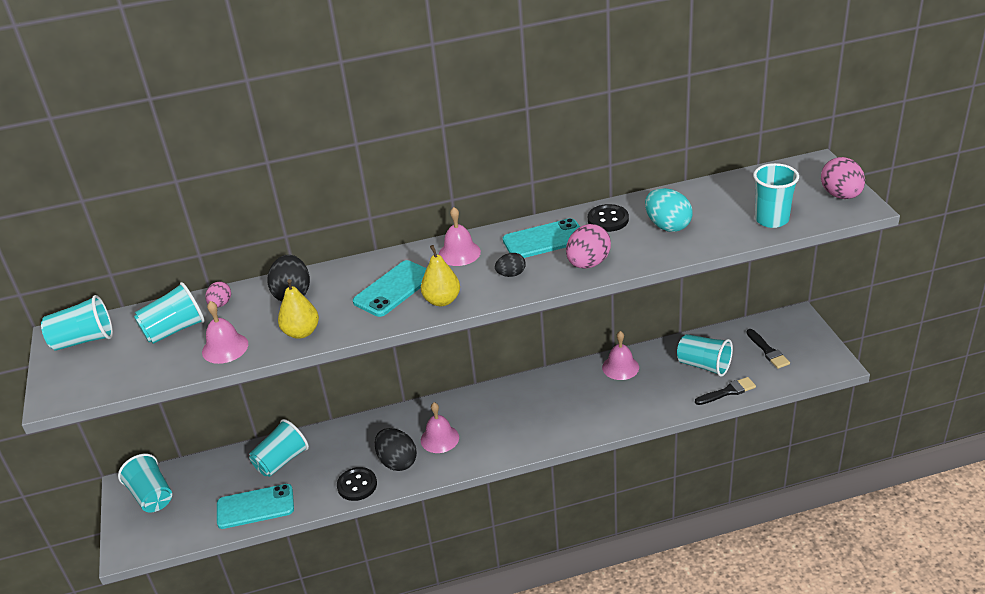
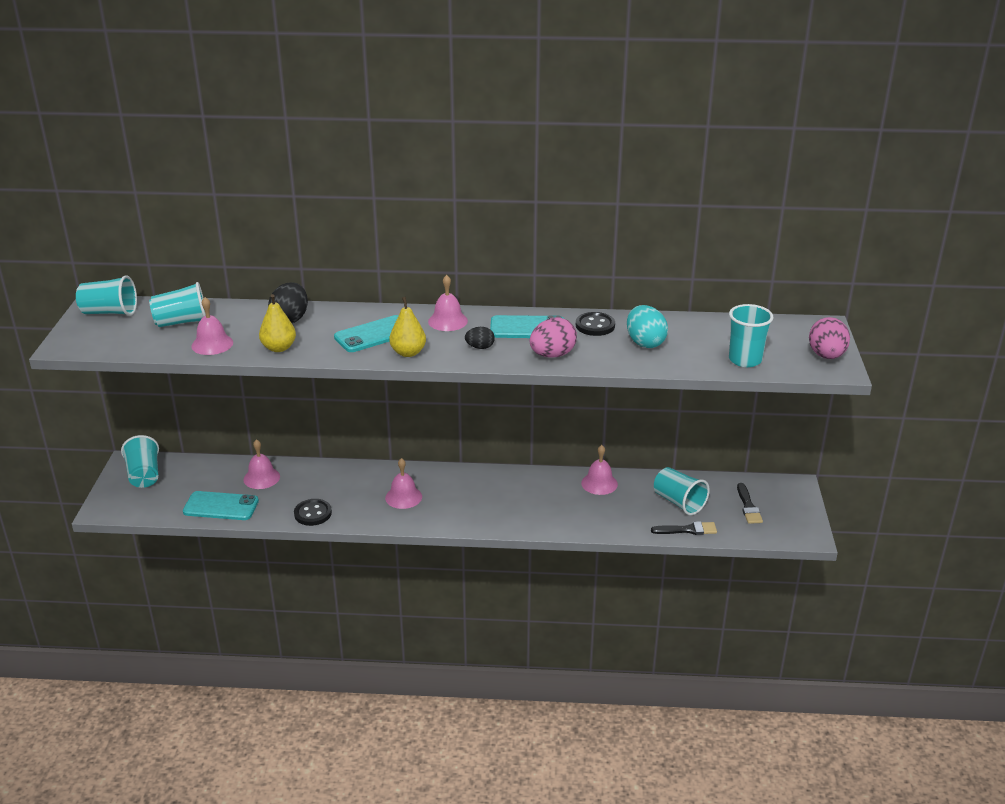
camera: 15 degrees right, 5 degrees down
(220, 304) = (229, 312): pink egg -> none
(281, 461) = (261, 478): turquoise cup -> pink bell
(397, 462) = (357, 505): black egg -> none

